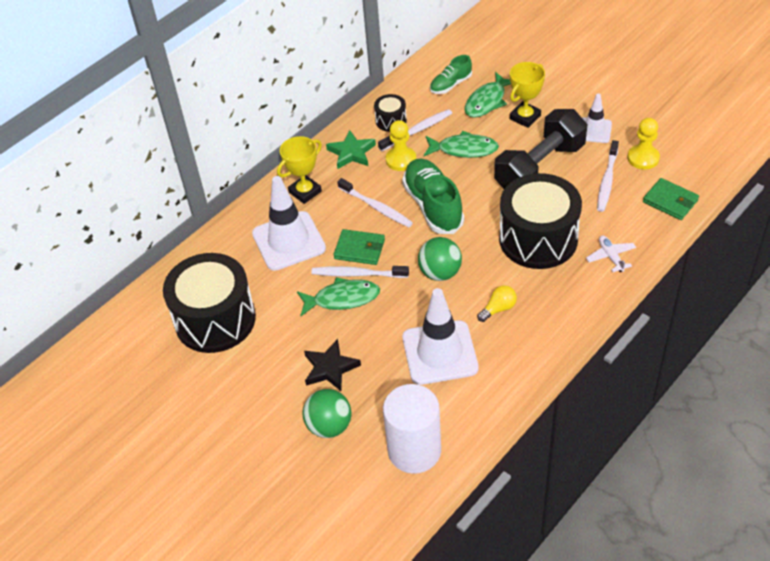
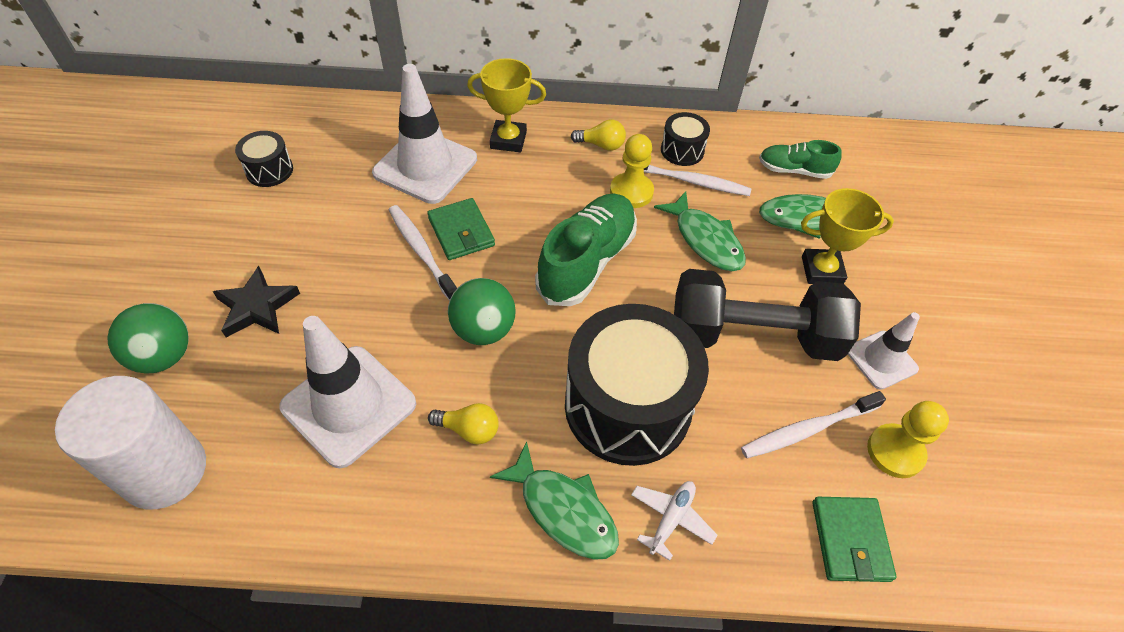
camera: 45 degrees right, 5 degrees up
(215, 320) = (269, 170): black drum -> black drum, size x0.45
(342, 299) = (373, 259): green fish -> green fish (563, 510)
(351, 153) = (601, 145): green star -> yellow light bulb
(376, 207) = (538, 211): white toothbrush -> none

